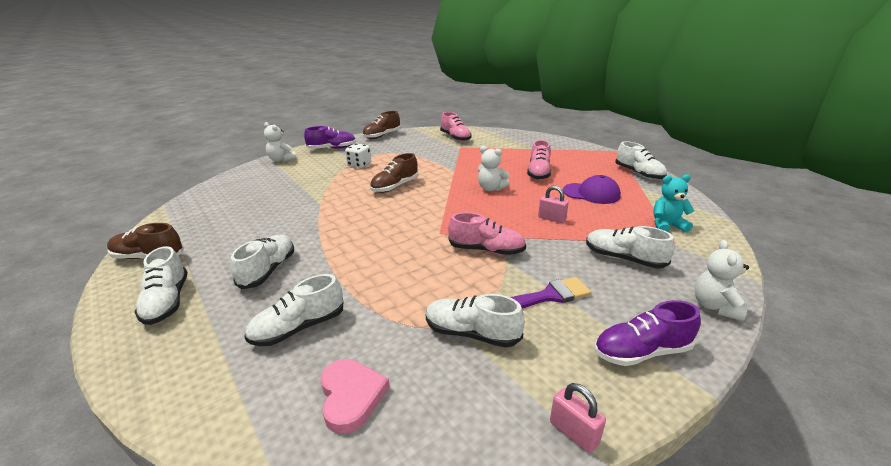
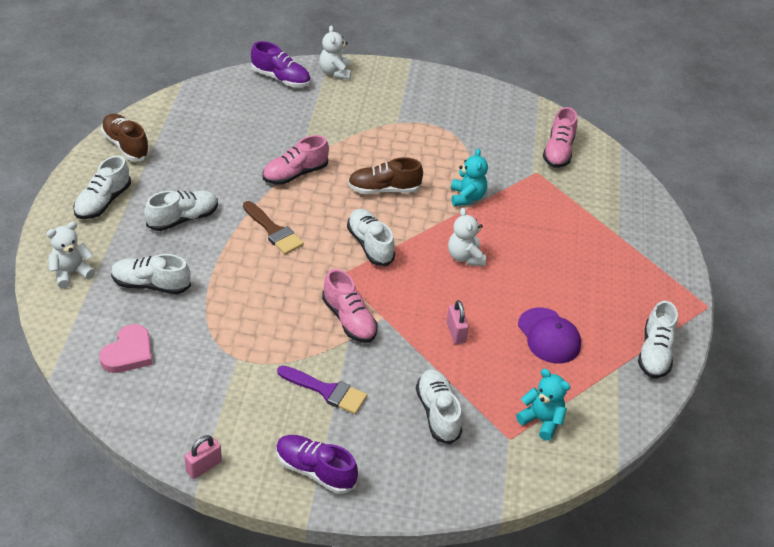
camera: 40 degrees right, 15 degrees up
(332, 148) = (403, 83): purple shoe -> purple shoe (281, 78)
(355, 238) = (274, 231): none -> brown brush
(359, 165) = (395, 131): white dice -> none
(382, 136) = (483, 92): brown shoe -> none
(445, 169) = (467, 197): none -> turquoise teddy bear
(471, 333) = (238, 372): white shoe -> white shoe (370, 245)
(538, 173) = (549, 272): pink shoe -> pink shoe (295, 174)
(574, 432) = (204, 467): pink padlock -> pink padlock turned 45 degrees clockwise
(715, 306) = (423, 496): white teddy bear -> white teddy bear (71, 273)

